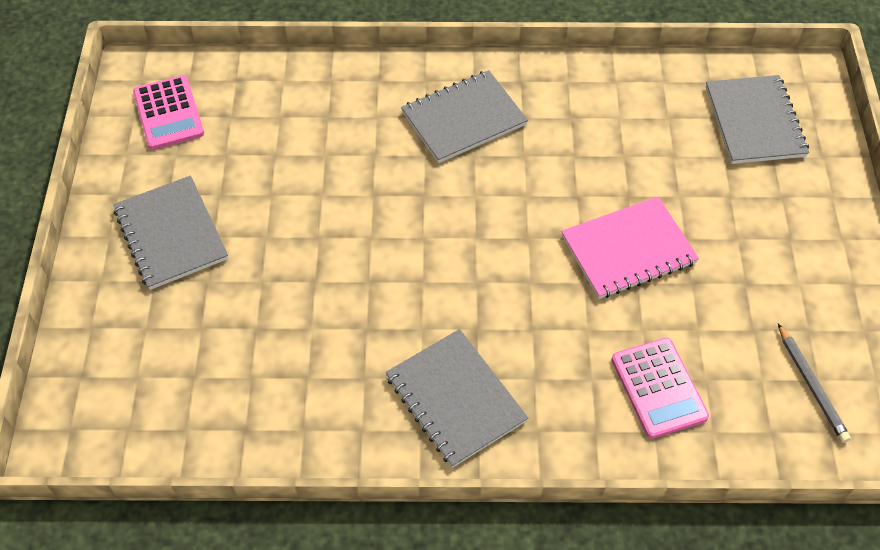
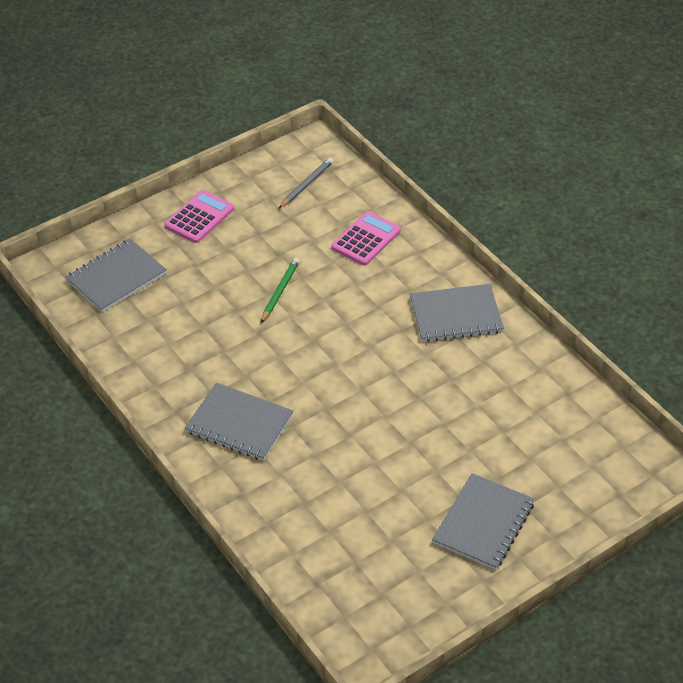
camera: 125 degrees left, 10 degrees down
(168, 113) = (387, 604): pink calculator -> pink calculator (199, 217)
(455, 399) = (456, 315): grey notebook -> grey notebook turned 60 degrees clockwise
(628, 249) = (280, 291): pink notebook -> green pencil

